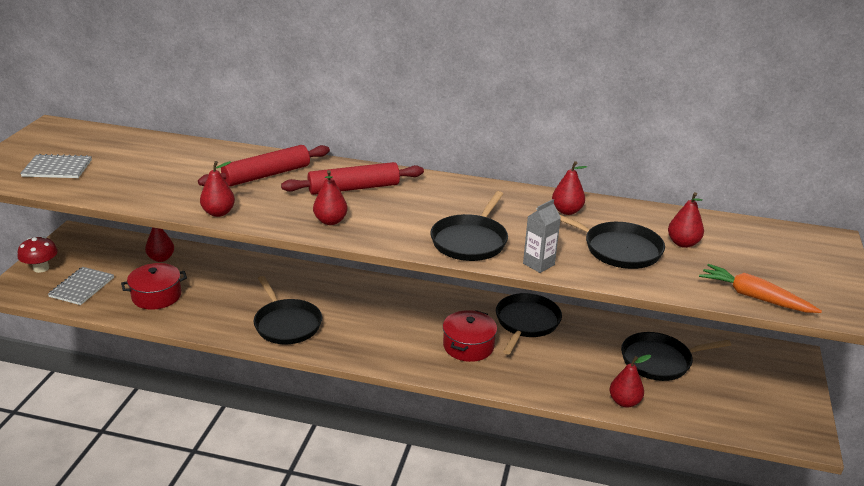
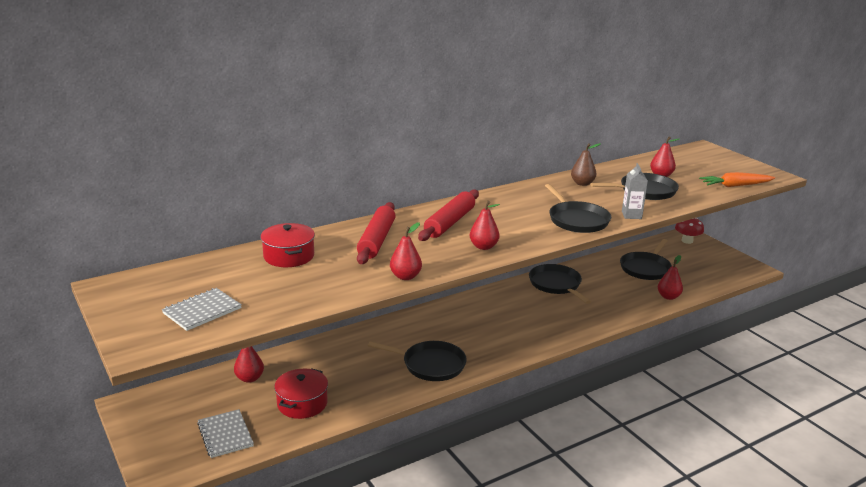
camera: 45 degrees left, 5 degrees down
(41, 268) = (154, 444): red mushroom -> red mushroom (687, 241)
(468, 346) = (553, 314): red pot -> red pot (289, 256)
(567, 211) = (582, 183): red pear -> brown pear

